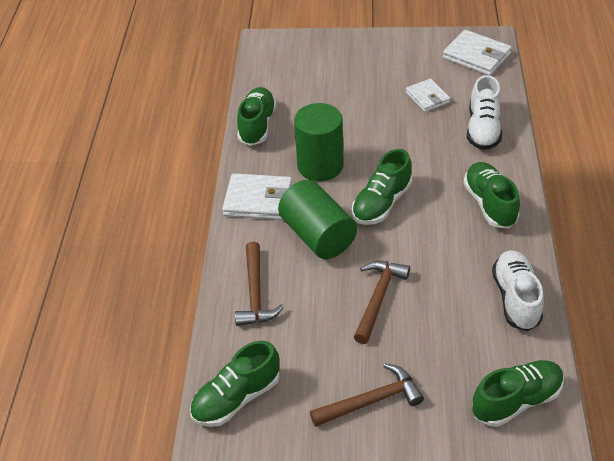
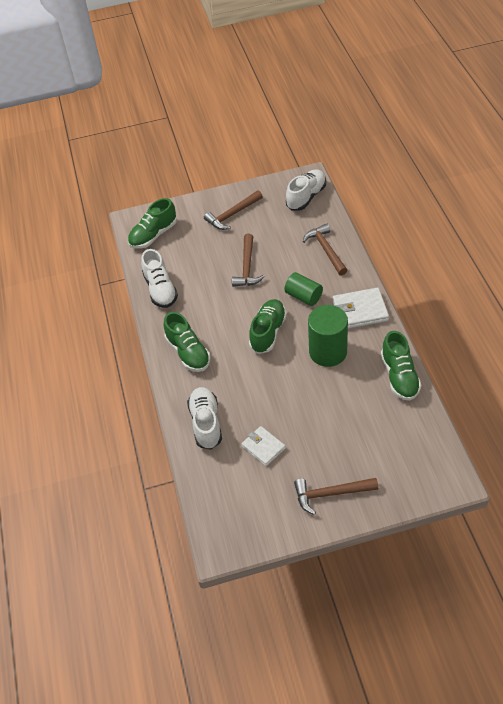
camera: 165 degrees right, 5 degrees up
(236, 398) = (306, 197): green shoe -> white shoe
(318, 236) = (303, 296): green cylinder -> green cylinder, size x0.64
(377, 53) = (331, 494): none -> brown hammer
(476, 56) = (229, 517): white wallet -> none

